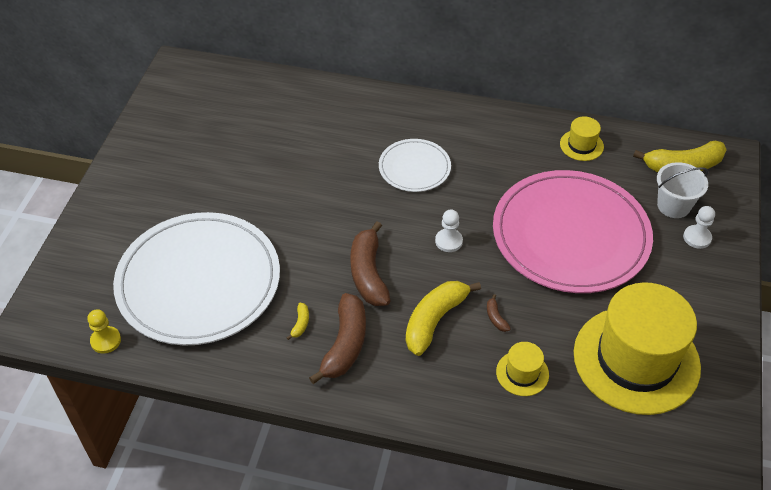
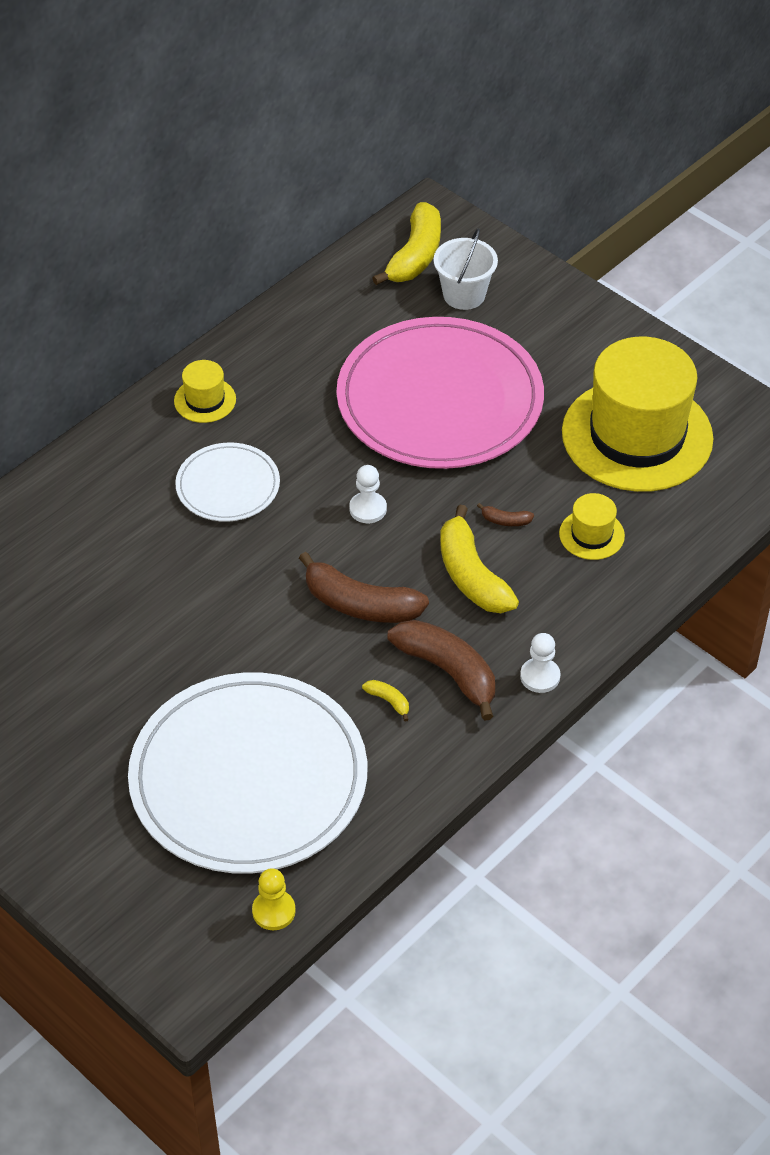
camera: 60 degrees left, 0 degrees up
(581, 145) = (316, 320): yellow hat -> yellow hat (205, 400)
(697, 237) = (520, 302): white pawn -> white pawn (540, 676)

